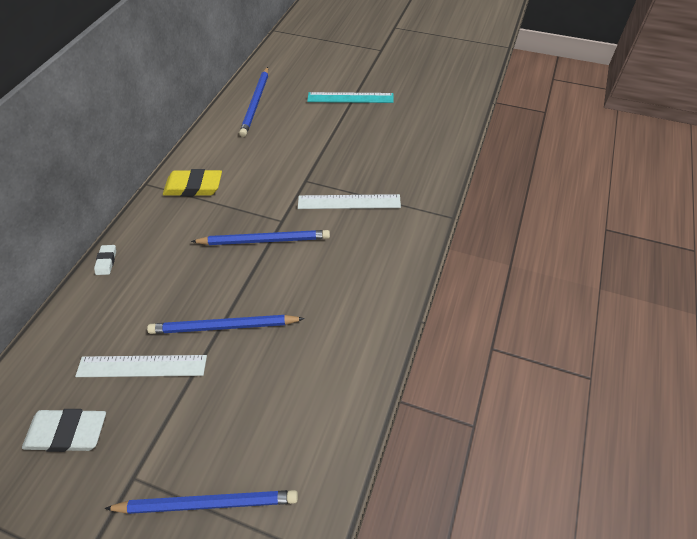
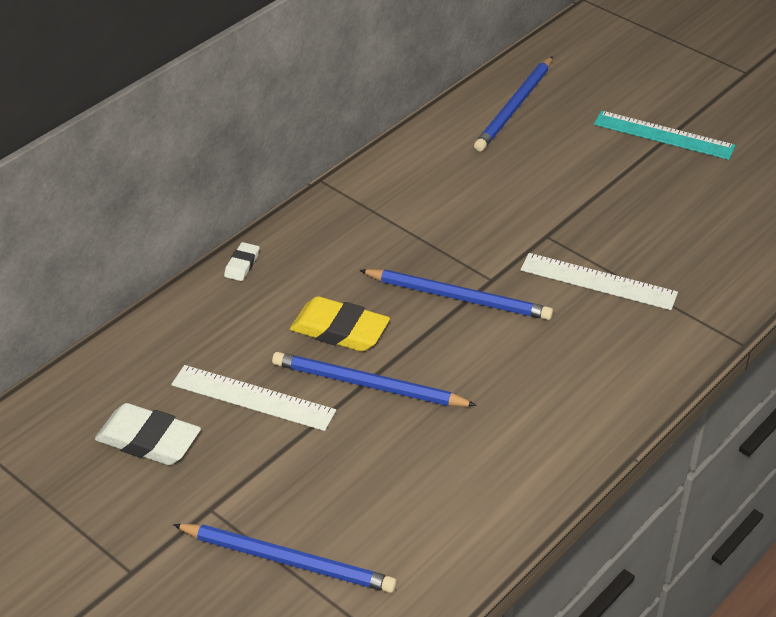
camera: 20 degrees right, 10 degrees down
(194, 187) = (385, 201): yellow eraser -> yellow eraser (340, 330)

